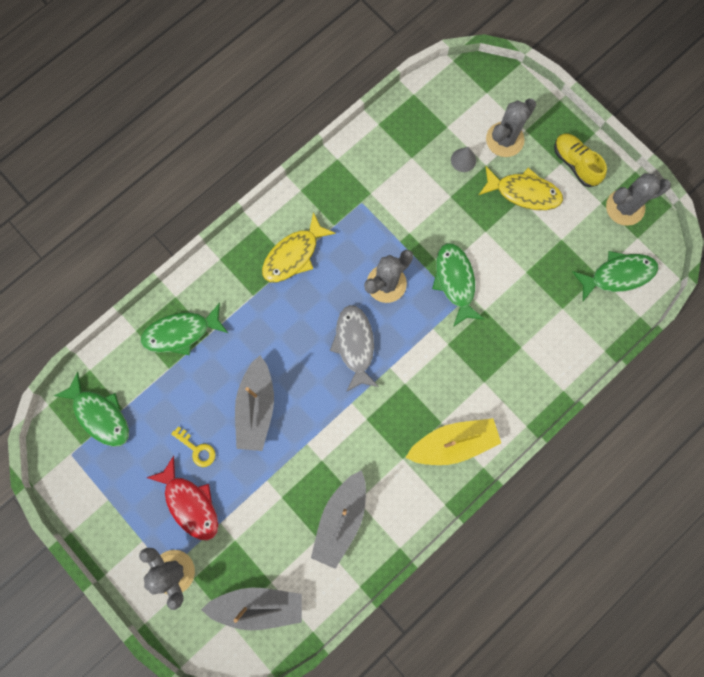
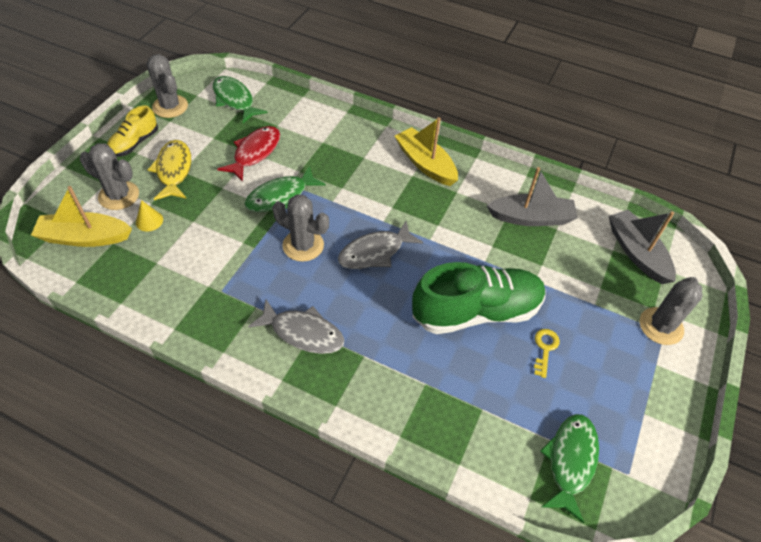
camera: 115 degrees left, 25 degrees down
(181, 332) = (437, 412): green fish -> none
(190, 503) = (596, 335): red fish -> red fish (255, 153)
(256, 408) = (476, 311): grey boat -> green shoe
(294, 255) = (303, 333): yellow fish -> grey fish
(461, 106) = (85, 237): none -> yellow boat
(463, 160) = (149, 221): grey cone -> yellow cone

